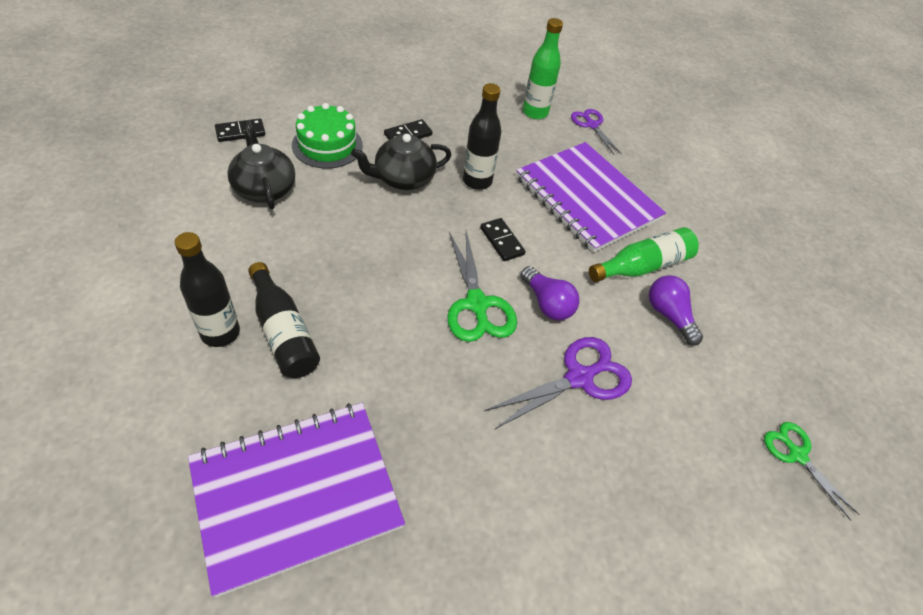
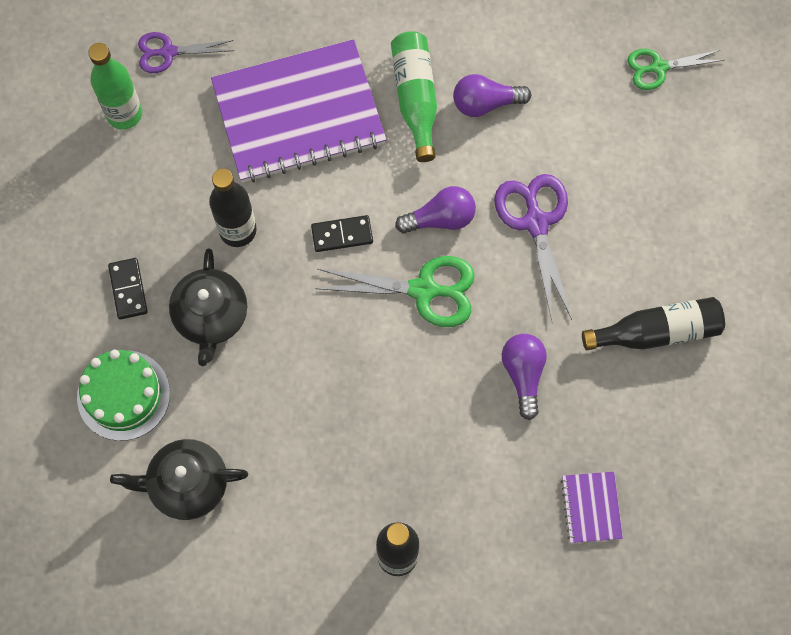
camera: 65 degrees left, 20 degrees up
(240, 132) = (69, 501): black domino -> none
(283, 332) = (412, 493): black bottle -> black bottle (657, 332)
(296, 494) = (591, 507): purple notebook -> purple notebook, size x0.42
(424, 399) = (523, 374): none -> purple light bulb

